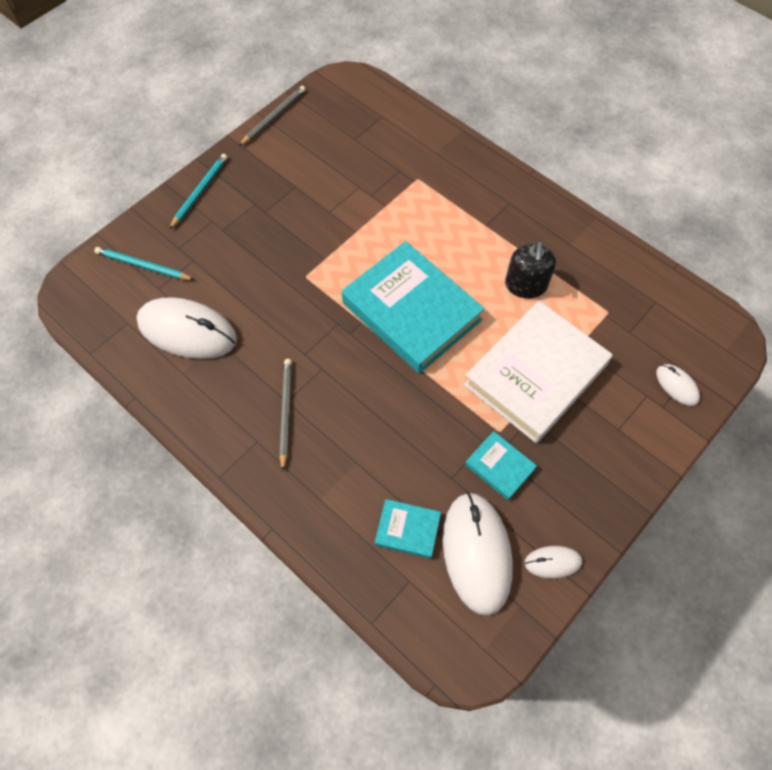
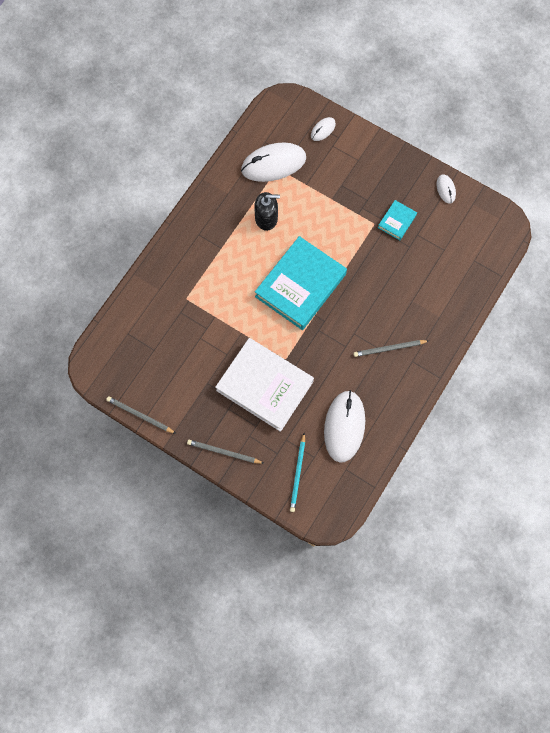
camera: 100 degrees left, 10 degrees up
(199, 192) = (224, 452): turquoise pencil -> grey pencil
(407, 530) = (446, 265): turquoise book -> none
(476, 553) = (450, 228): white mouse -> white mouse (273, 164)
(535, 375) = (332, 207): white book -> white book (264, 386)

